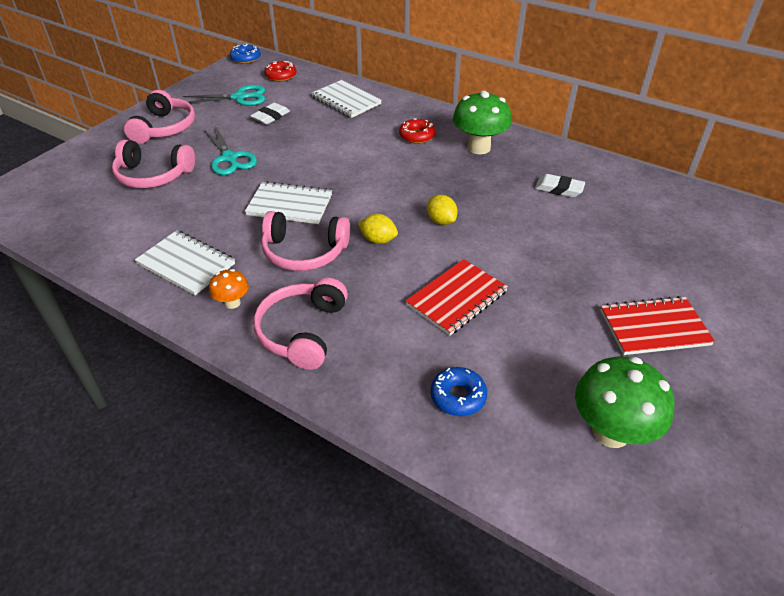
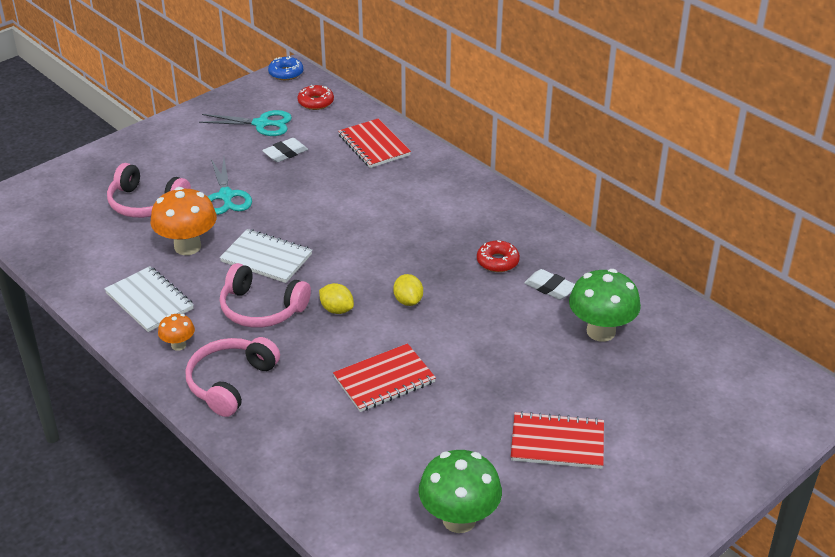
camera: 15 degrees right, 5 degrees down
(164, 128) = (172, 150): pink headphones -> none
(208, 207) = (187, 246): none -> orange mushroom
(346, 101) = (374, 145): white notebook -> red notebook
(417, 136) = (430, 201): red donut -> red donut (497, 261)
(458, 396) = (341, 464): blue donut -> none
(478, 148) = (490, 226): green mushroom -> green mushroom (601, 331)

